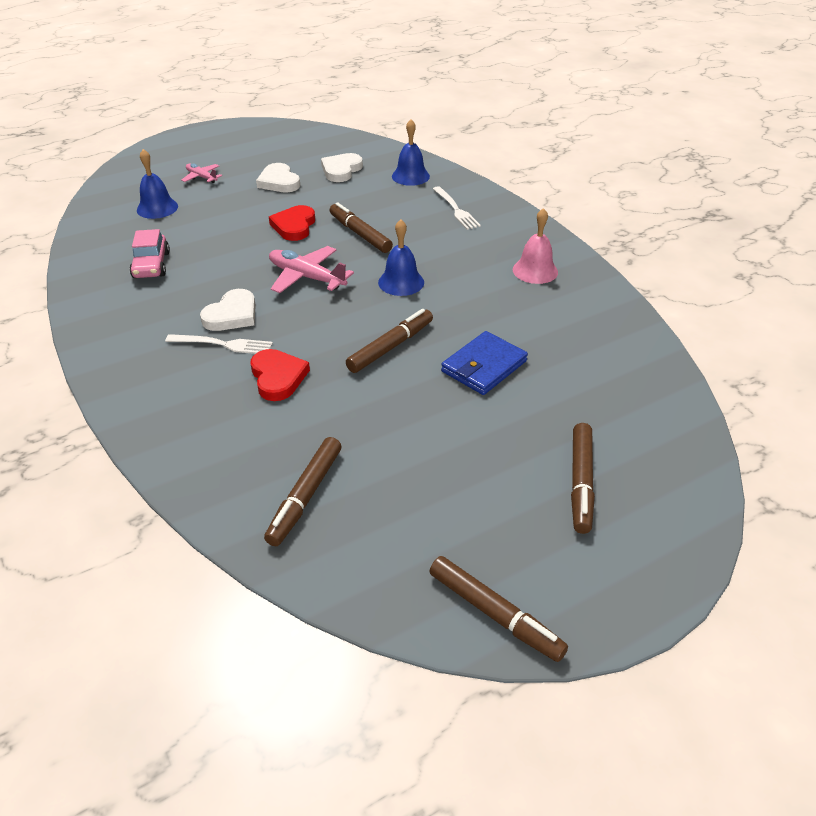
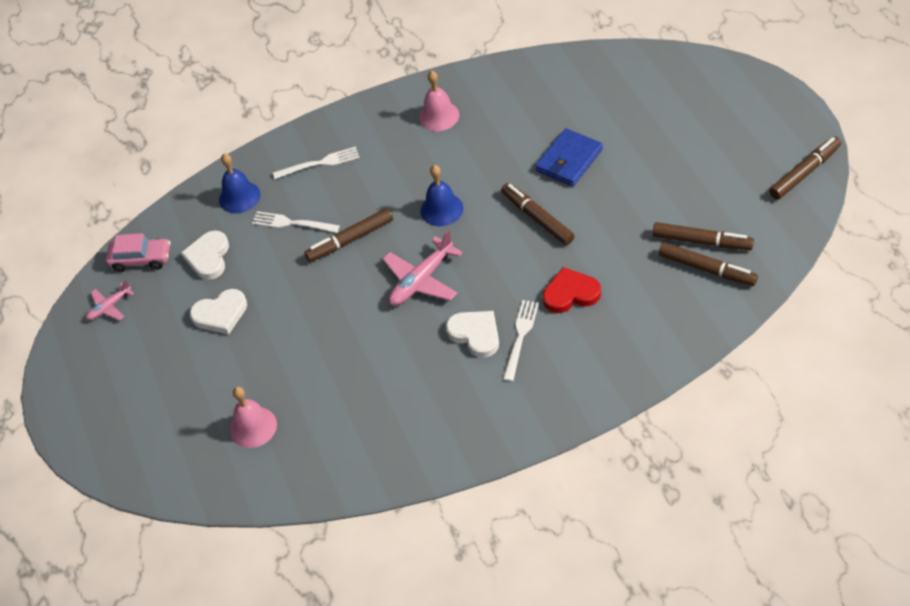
camera: 75 degrees left, 10 degrees up
(151, 265) = (376, 413): pink car -> pink car (141, 259)
(157, 208) = (253, 427): blue bell -> pink bell
(201, 177) = (188, 391): pink plane -> pink plane (109, 307)
(294, 226) = (323, 295): red heart -> none
(341, 170) = (208, 257): white heart -> white heart turned 60 degrees clockwise
(380, 203) = (291, 223): none -> white fork
(484, 366) = (569, 160): blue wallet -> blue wallet turned 75 degrees clockwise
(580, 482) = (697, 119): brown marker -> brown marker (702, 241)

